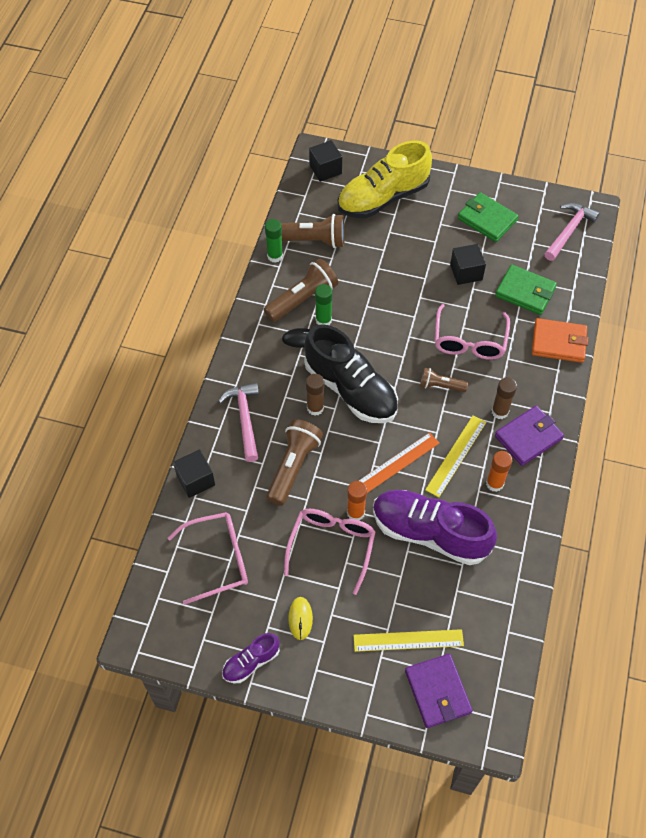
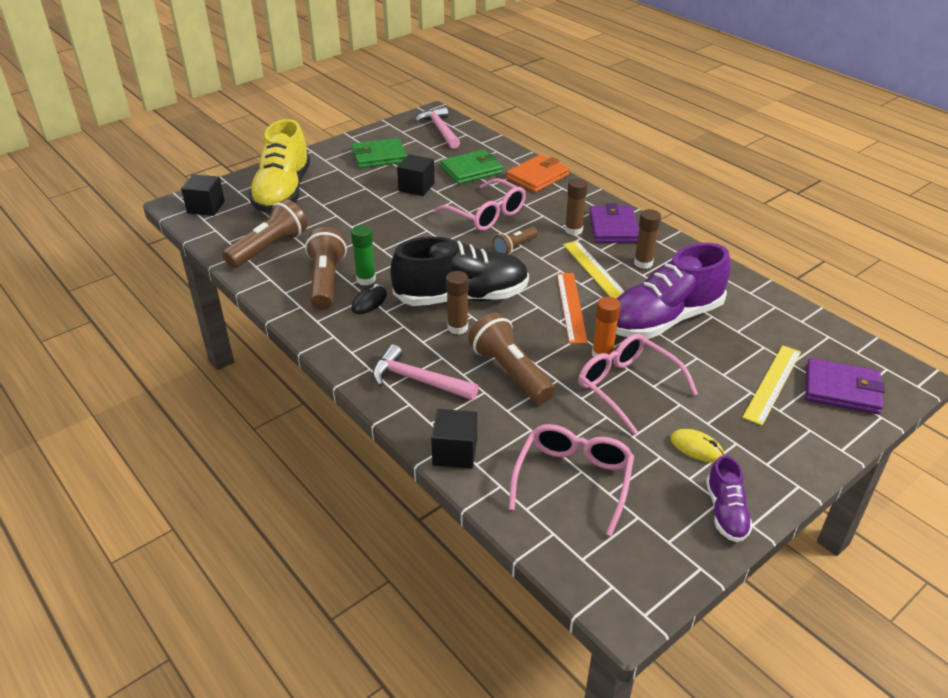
camera: 55 degrees left, 20 degrees down
(275, 256) = (255, 276): green glue stick -> none
(494, 483) = (643, 263): orange glue stick -> brown glue stick

